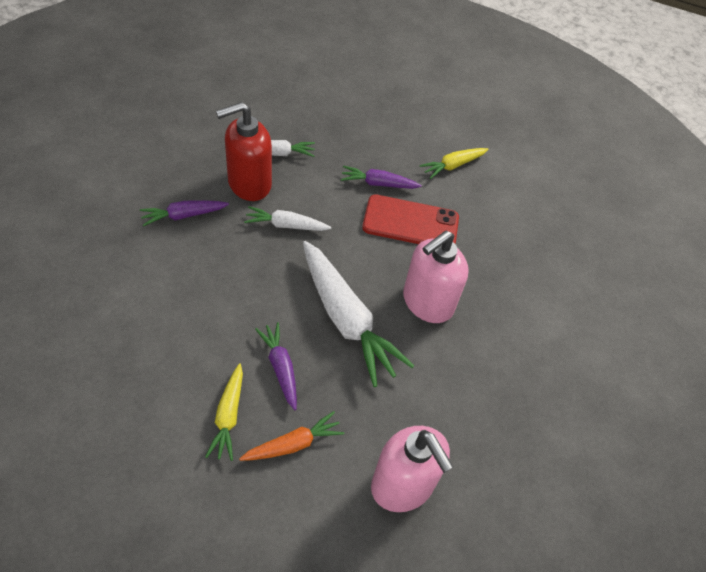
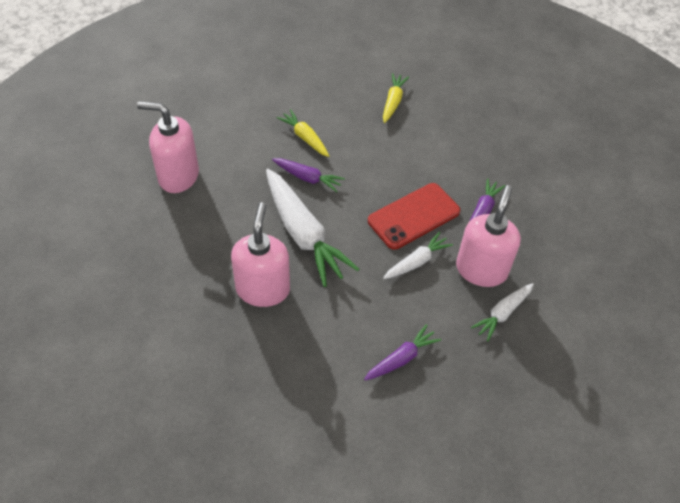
camera: 140 degrees right, 0 degrees up
(249, 184) = (481, 269): red soap dispenser -> pink soap dispenser
(293, 444) = (257, 151): orange carrot -> none
(346, 319) = (303, 234): white carrot -> white carrot turned 135 degrees counterclockwise
(410, 223) = (339, 344): red phone -> red phone (413, 216)
(453, 165) = (366, 442): yellow carrot -> yellow carrot (393, 102)

